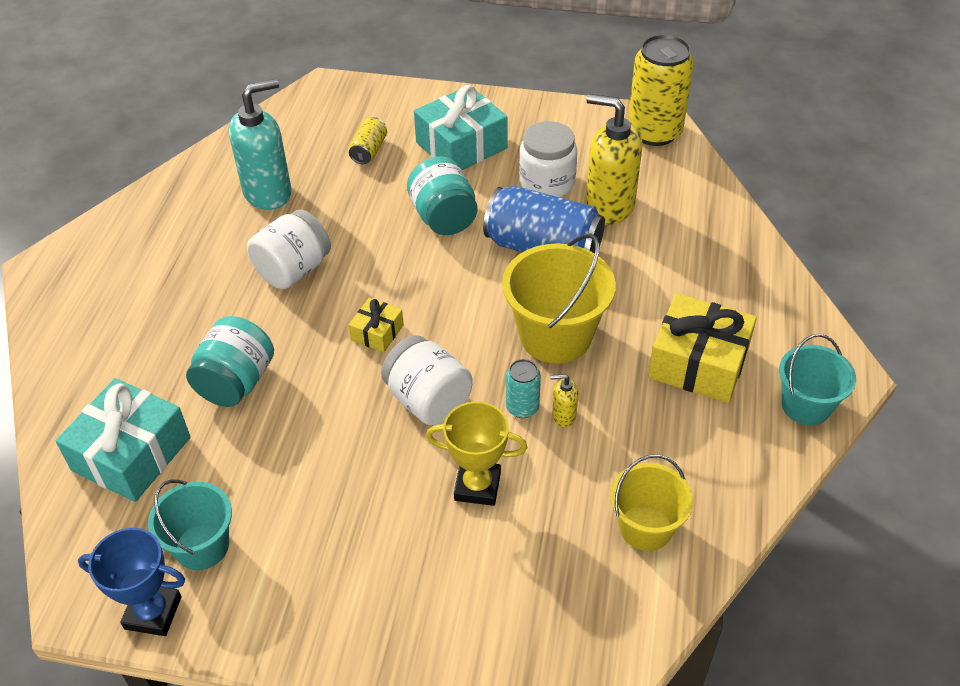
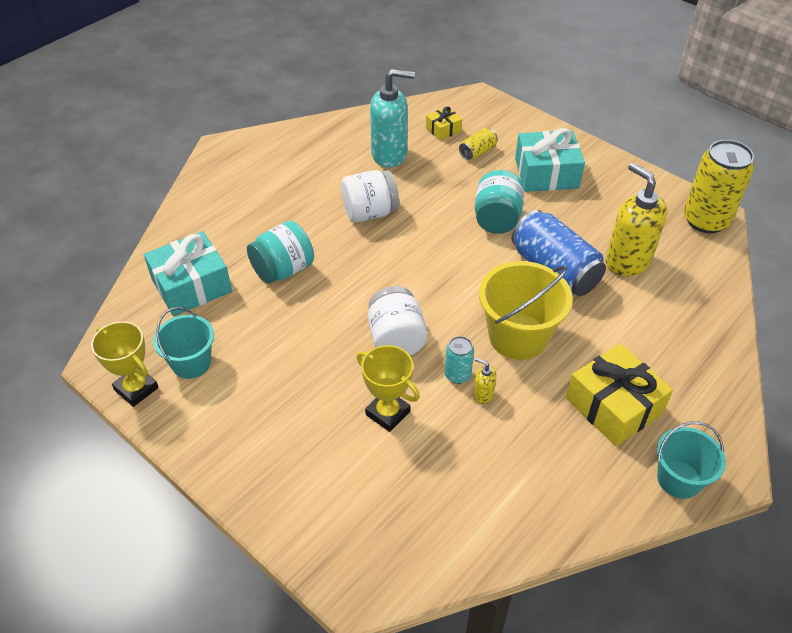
camera: 30 degrees right, 0 degrees up
(153, 613) = (136, 389): blue trophy -> yellow trophy
(377, 332) = (395, 278): yellow gift -> yellow gift (443, 130)
(547, 183) = (591, 225): white jar -> none
(645, 527) = (485, 503): yellow bucket -> none

